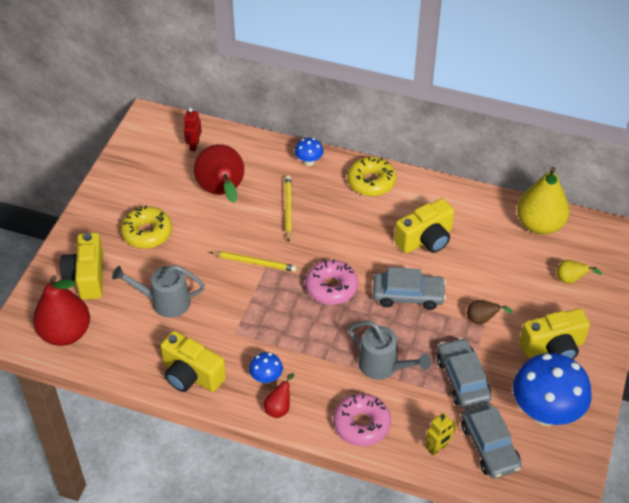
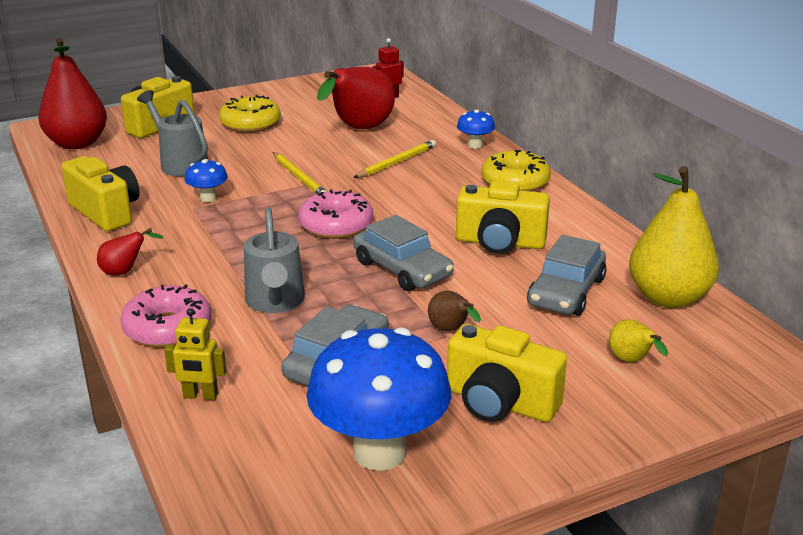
camera: 45 degrees right, 20 degrees down
(191, 375) = (106, 212): yellow camera -> yellow camera turned 150 degrees clockwise
(266, 378) = (156, 248): blue mushroom -> blue mushroom (208, 198)
(489, 446) = (257, 434): grey car -> grey car (566, 292)

